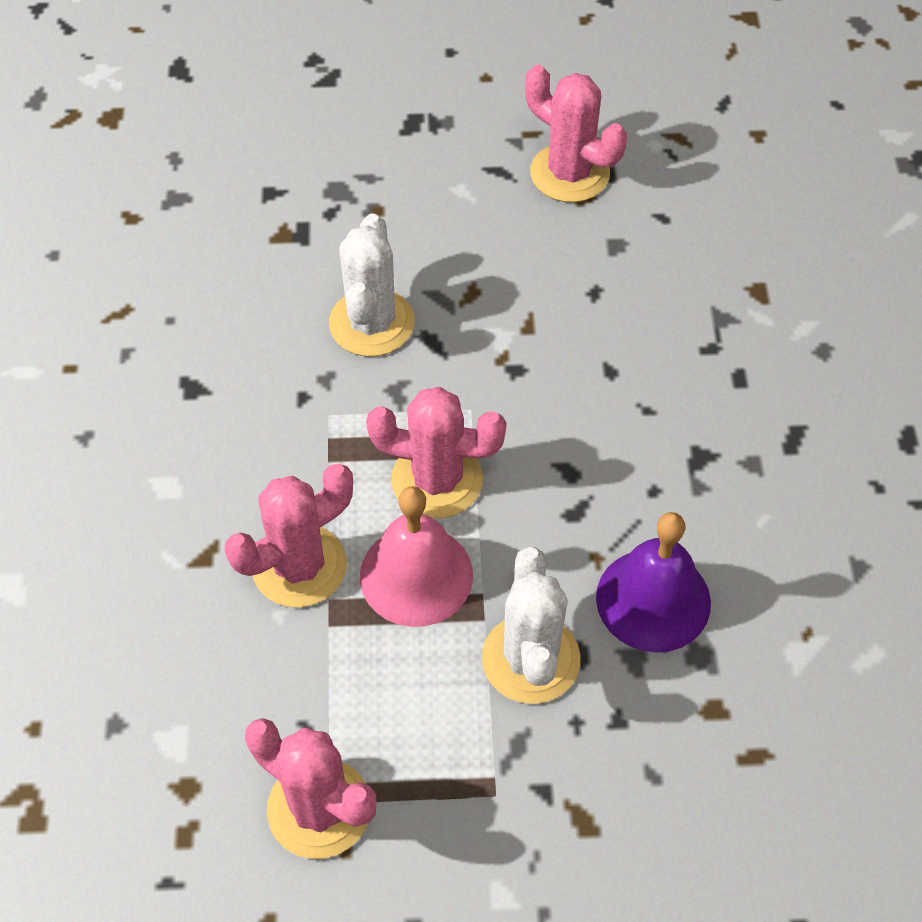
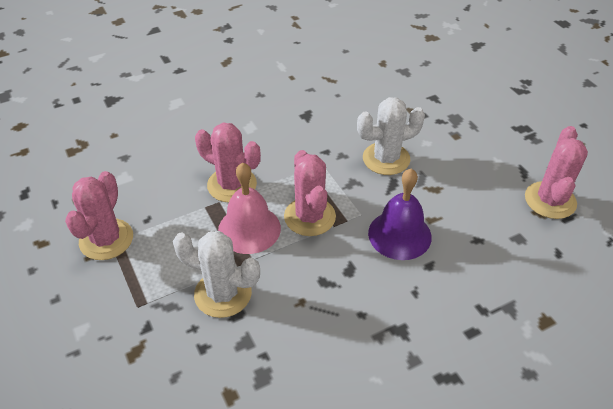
camera: 65 degrees right, 10 degrees down
(531, 659) = (223, 294): white cactus -> white cactus turned 45 degrees clockwise
(653, 600) = (288, 338): purple bell -> purple bell (399, 234)

